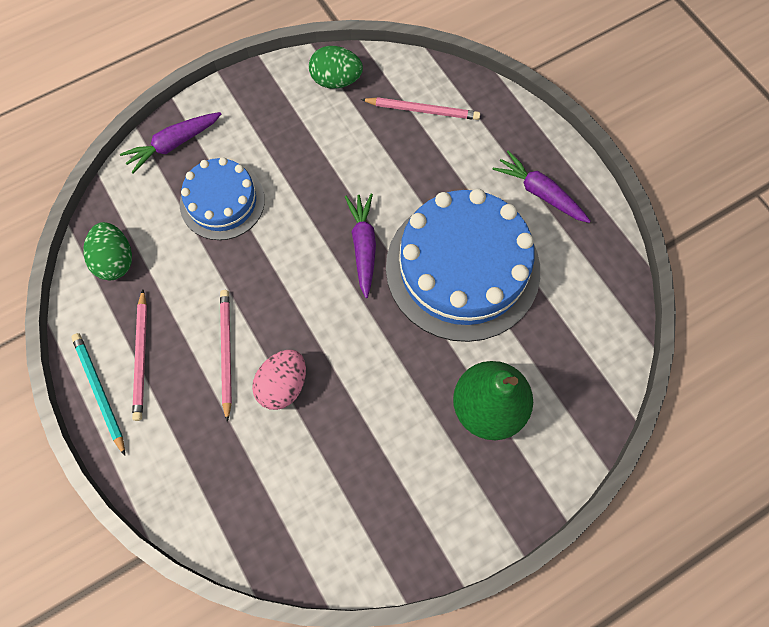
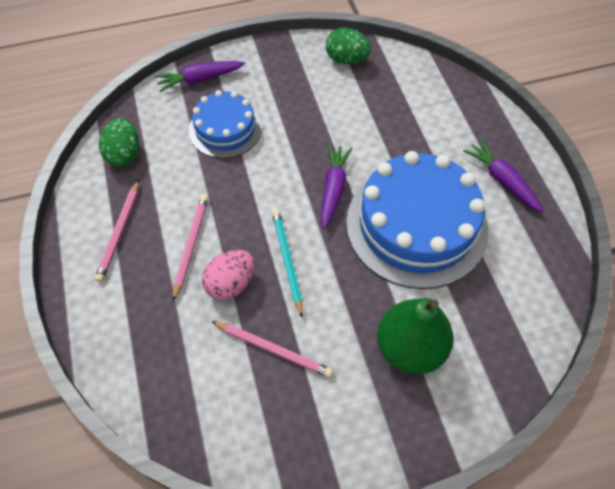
camera: 15 degrees right, 10 degrees down
(99, 392) = (76, 251): turquoise pencil -> turquoise pencil (287, 261)
(422, 110) = (413, 95): pink pencil -> pink pencil (273, 349)

